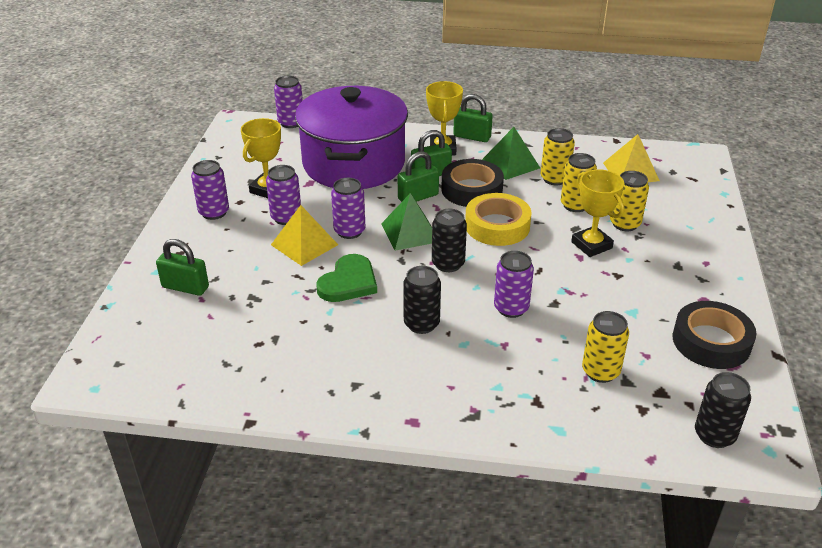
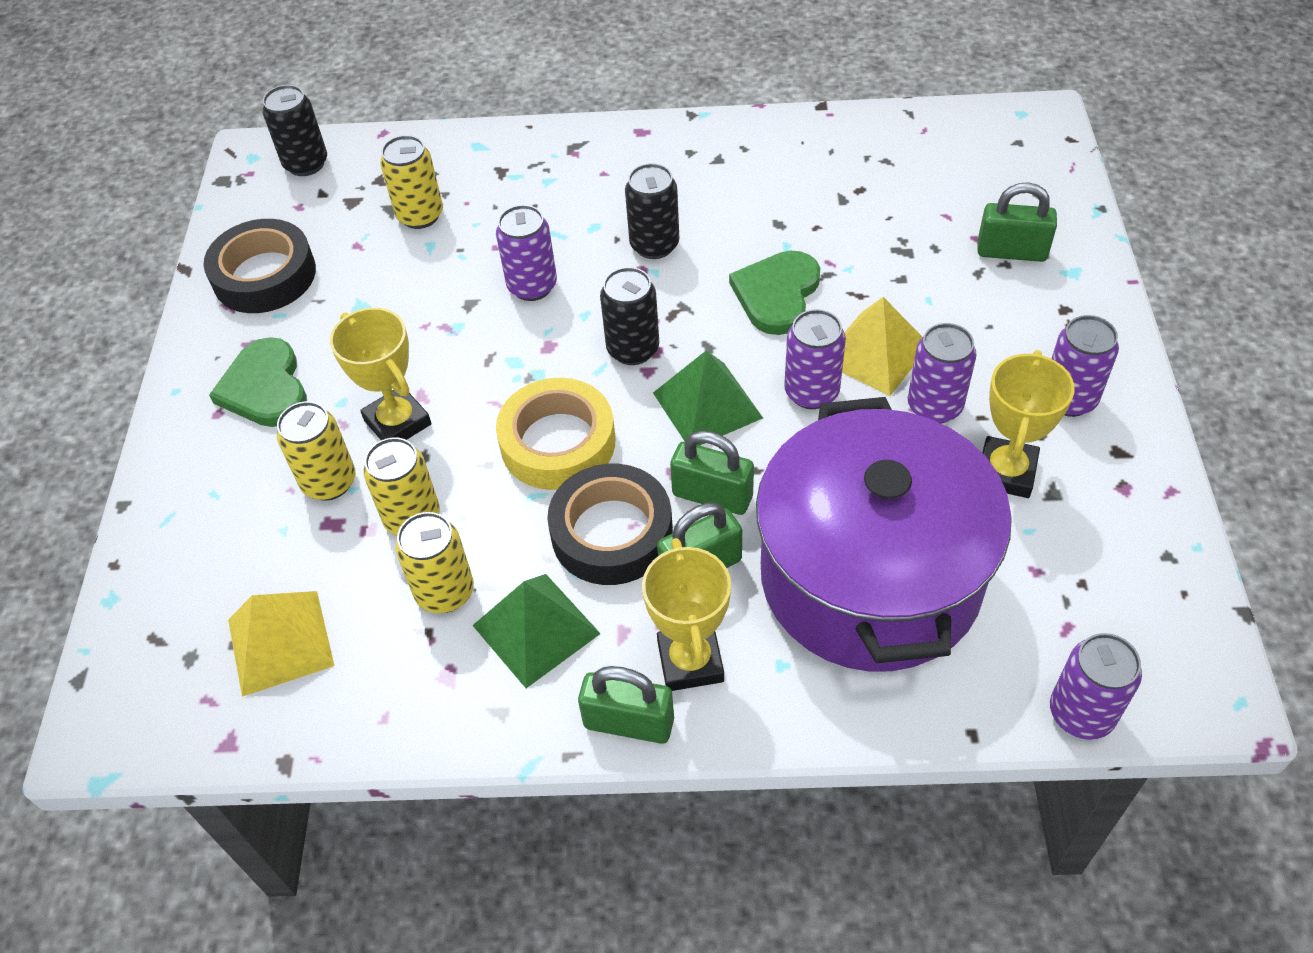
camera: 175 degrees right, 15 degrees up
(418, 197) = (712, 495): green padlock -> green padlock turned 60 degrees clockwise
(681, 272) = (265, 387): none -> green heart

